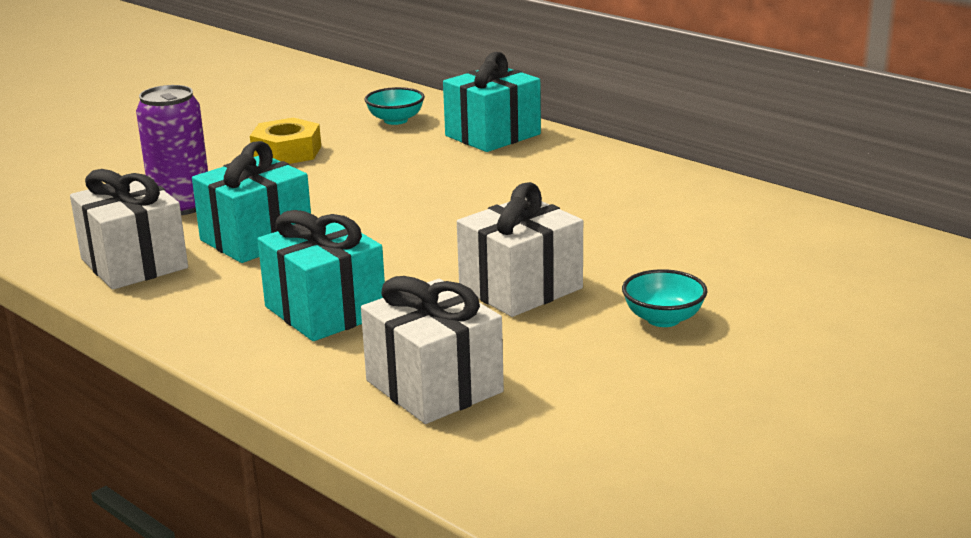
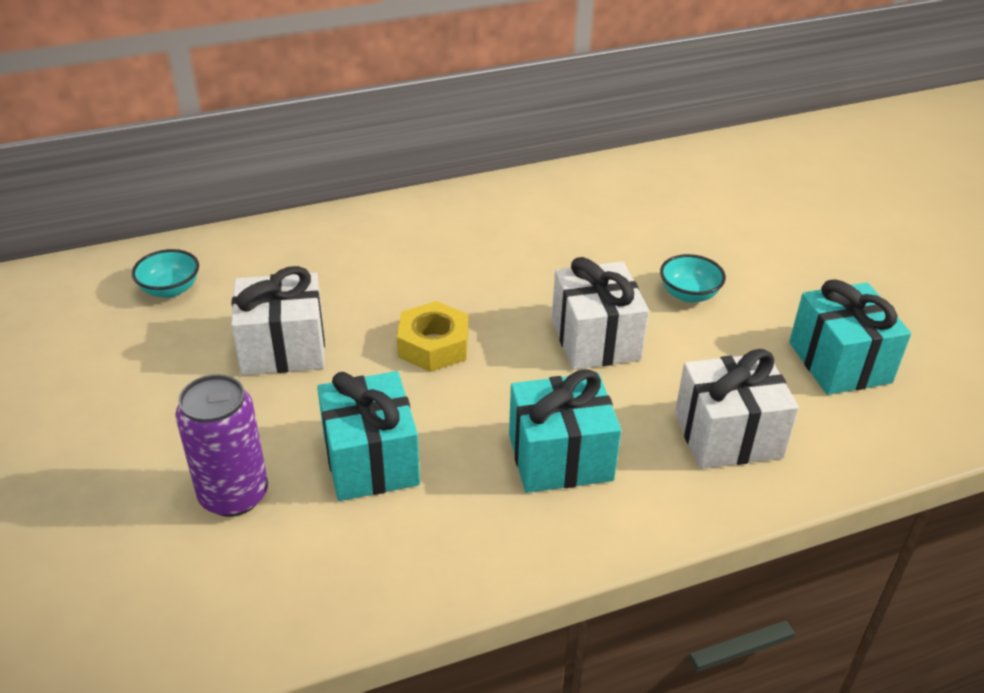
camera: 65 degrees left, 15 degrees up
(134, 263) = (353, 566): white gift -> white gift (283, 348)
(287, 152) = (170, 382): yellow nut -> yellow nut (433, 345)
(493, 135) = (275, 249): turquoise gift -> turquoise gift (839, 362)

